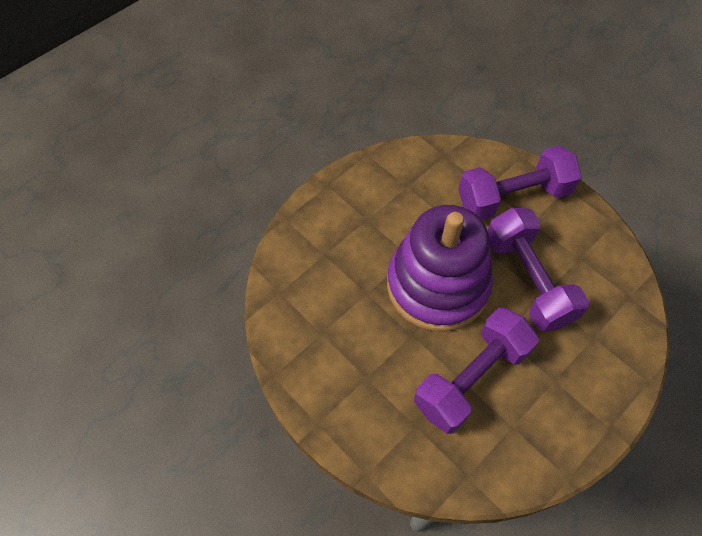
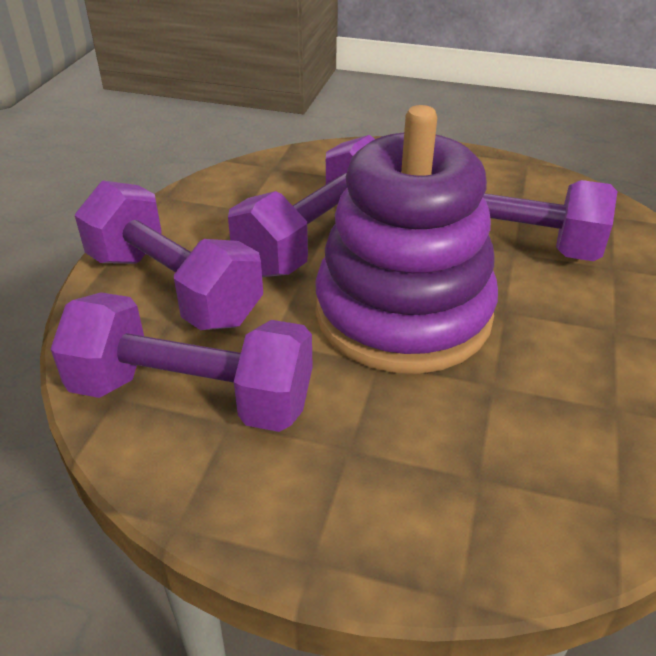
camera: 120 degrees left, 20 degrees down
(429, 179) = (192, 396): none -> purple dumbbell

